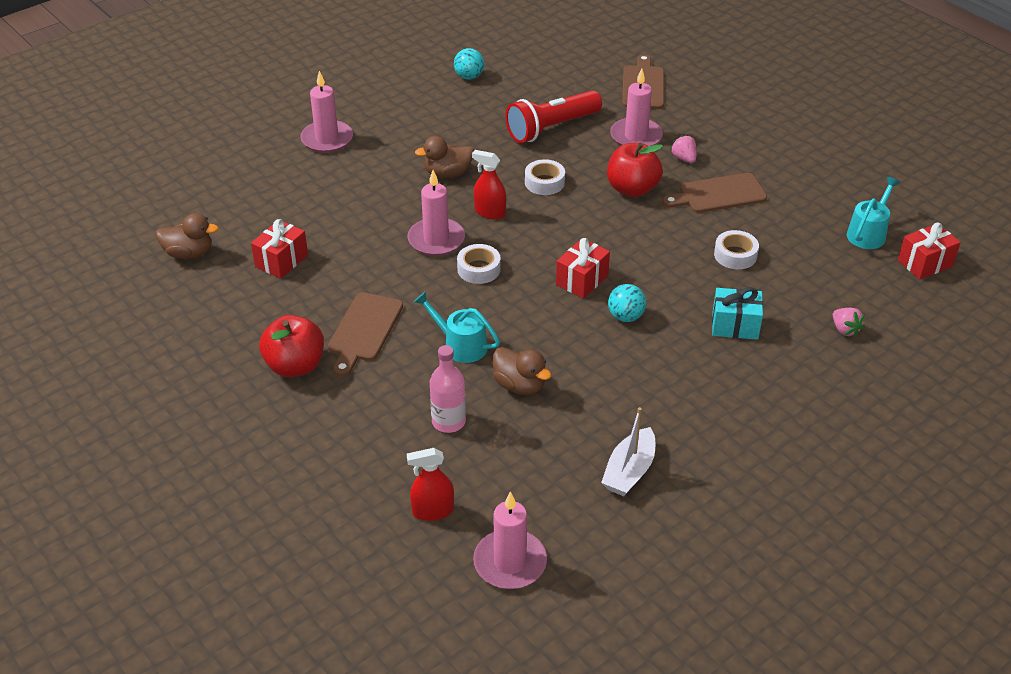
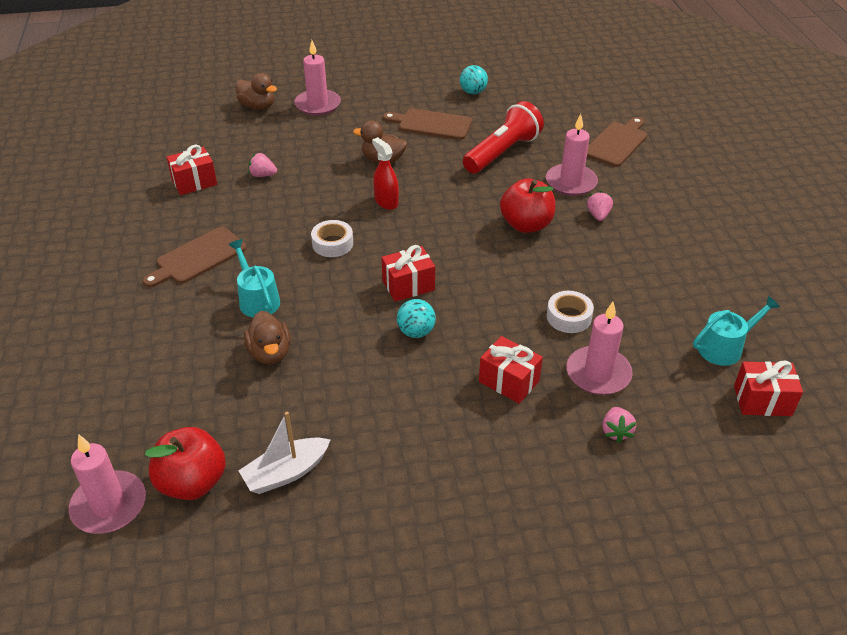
camera: 30 degrees right, 0 degrees up
(189, 253) = (139, 154): brown duck -> brown duck (257, 106)
(295, 366) = (122, 265): red apple -> red apple (192, 482)
(344, 229) = (263, 175): none -> pink strawberry
(433, 511) = (98, 428): red spray bottle -> none
(436, 240) = (323, 208): pink candle -> pink candle (598, 373)
(448, 421) = (185, 359): pink bottle -> none
(544, 182) = (454, 193): white tape -> none
(551, 128) = (502, 152): red flashlight -> red flashlight turned 135 degrees clockwise
(718, 194) = (602, 257): brown cutting board -> brown cutting board (431, 124)
(735, 325) = (509, 381): turquoise gift -> red gift

